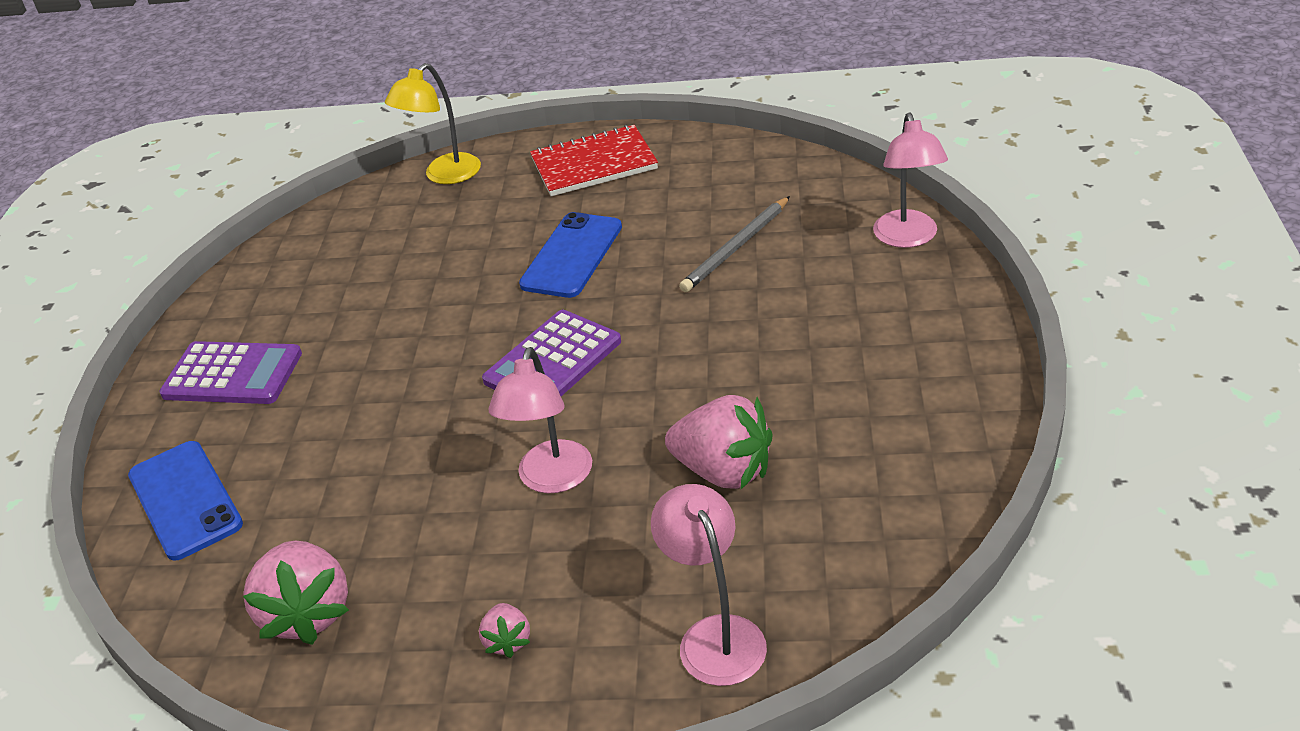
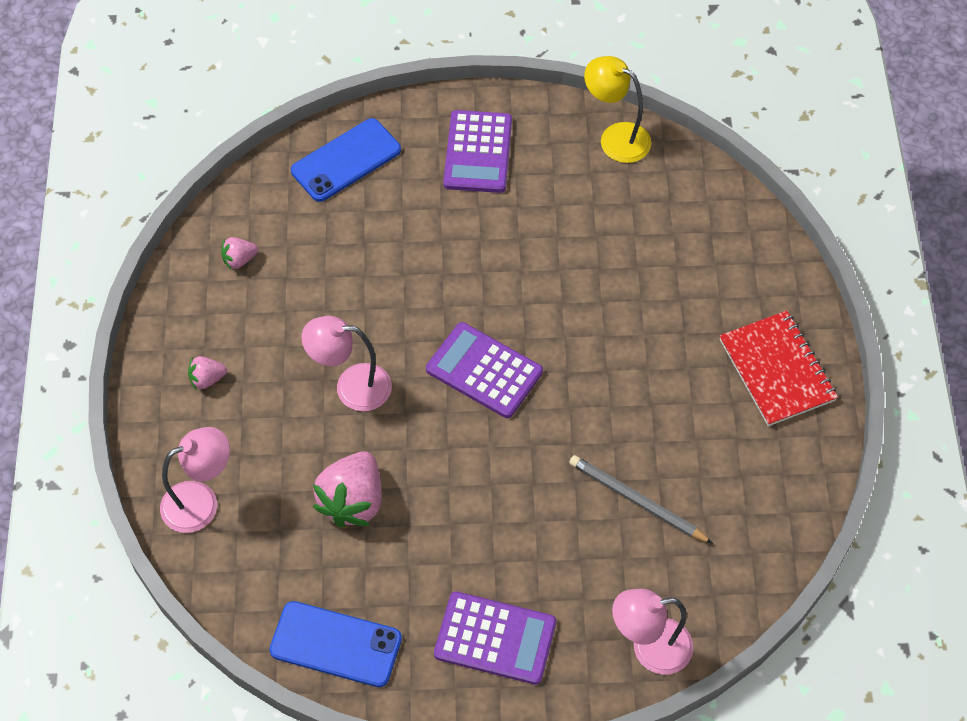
camera: 80 degrees right, 20 degrees up
(308, 613) = (239, 260): pink strawberry -> pink strawberry, size x0.49
(444, 175) = (756, 246): yellow lamp -> yellow lamp (615, 138)
(571, 255) = (627, 368): blue phone -> blue phone (336, 644)
(907, 344) = (495, 638): none -> purple calculator

